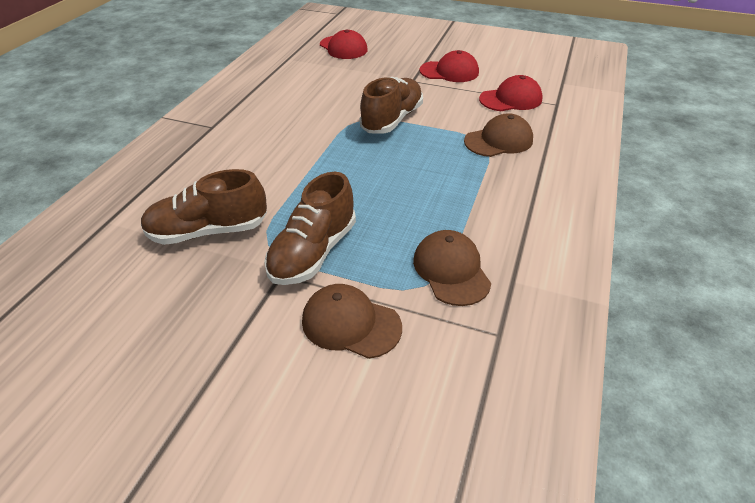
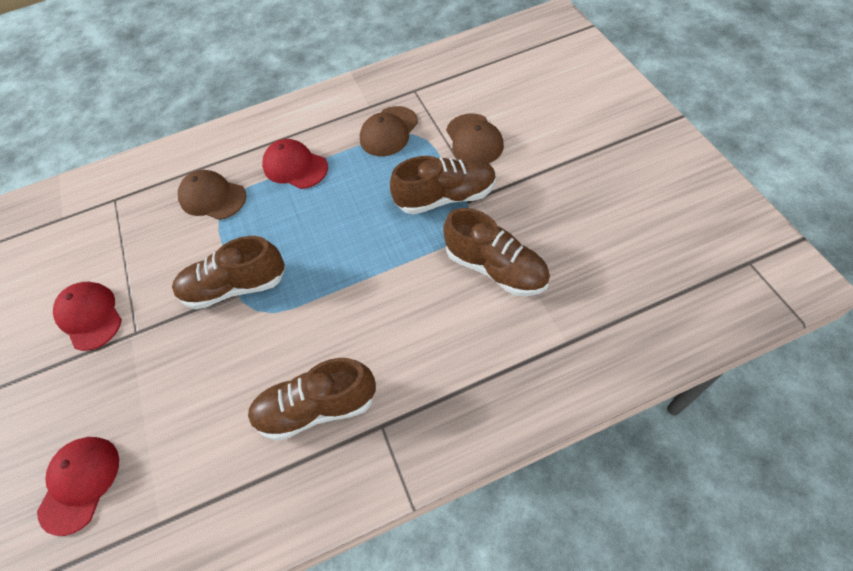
camera: 125 degrees left, 15 degrees up
(260, 113) = (317, 408): none -> brown shoe
(511, 99) = (126, 232): red cap -> red cap (295, 166)

